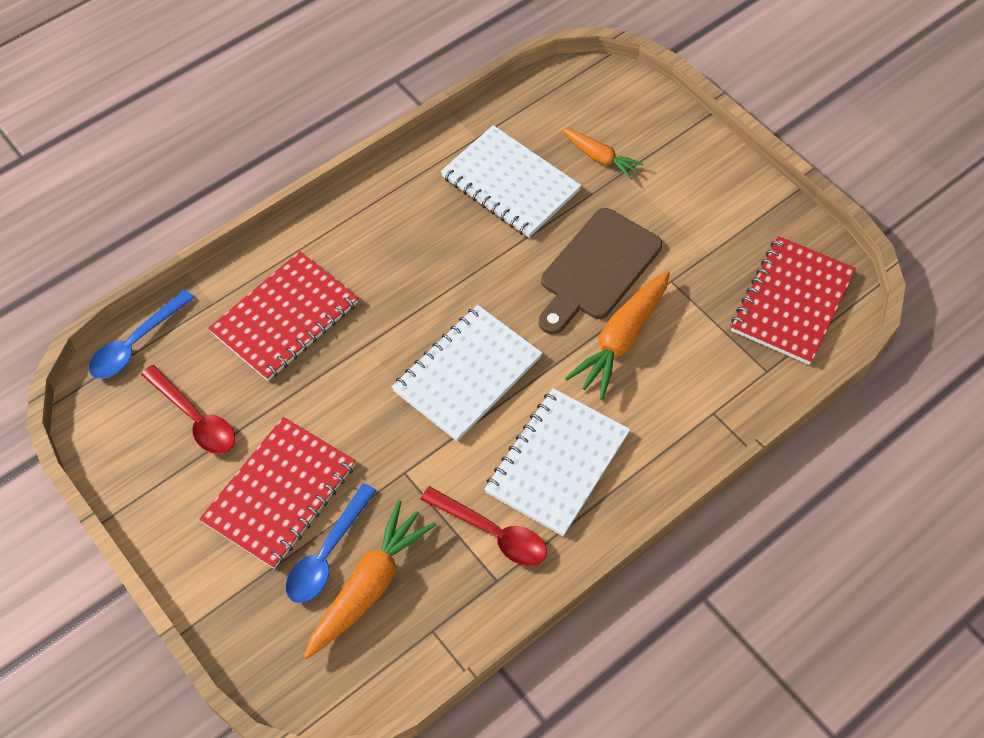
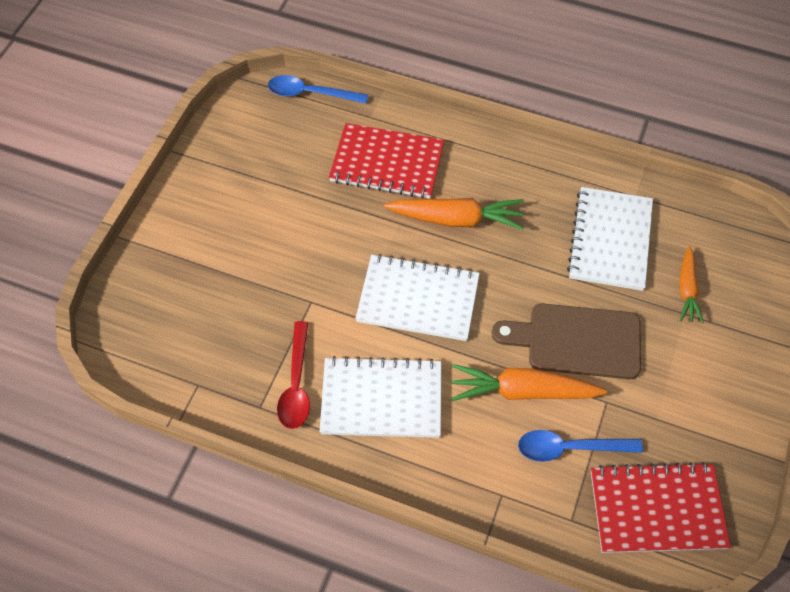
camera: 60 degrees right, 0 degrees up
(195, 418) = (275, 157): red spoon -> none
(280, 494) = (249, 235): red notebook -> none
(327, 554) = (220, 288): blue spoon -> blue spoon (569, 448)
(369, 586) = (210, 326): orange carrot -> orange carrot (456, 219)

